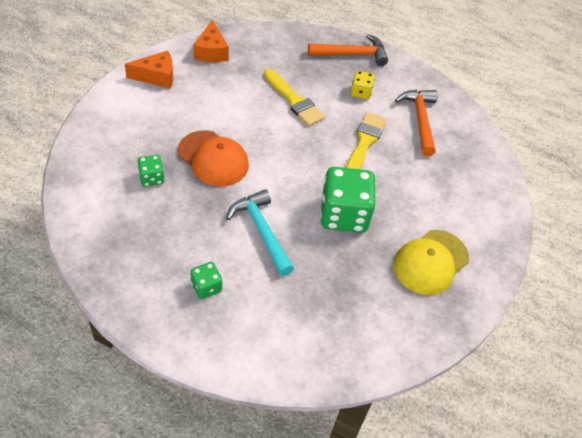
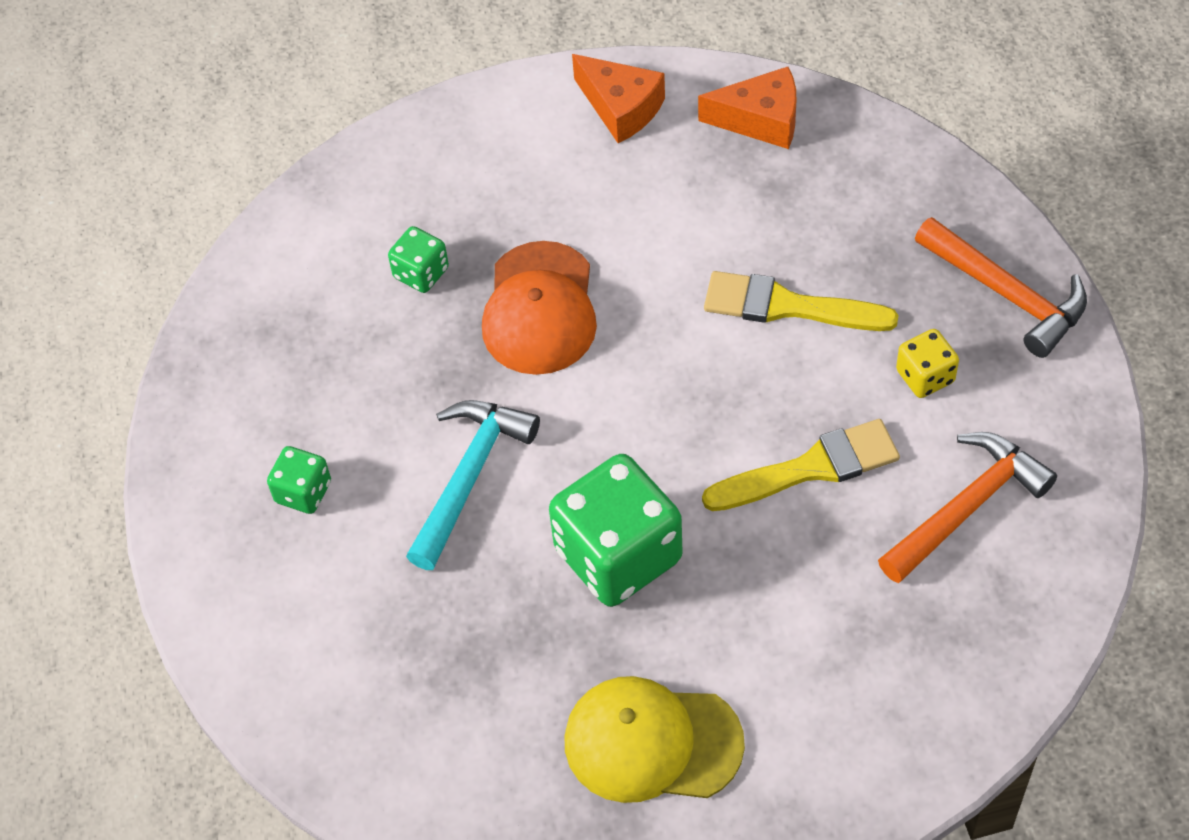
camera: 60 degrees right, 5 degrees up
(211, 51) = (761, 120): orange cheese -> orange cheese turned 135 degrees counterclockwise
(294, 100) = (787, 306): yellow brush -> yellow brush turned 90 degrees clockwise

